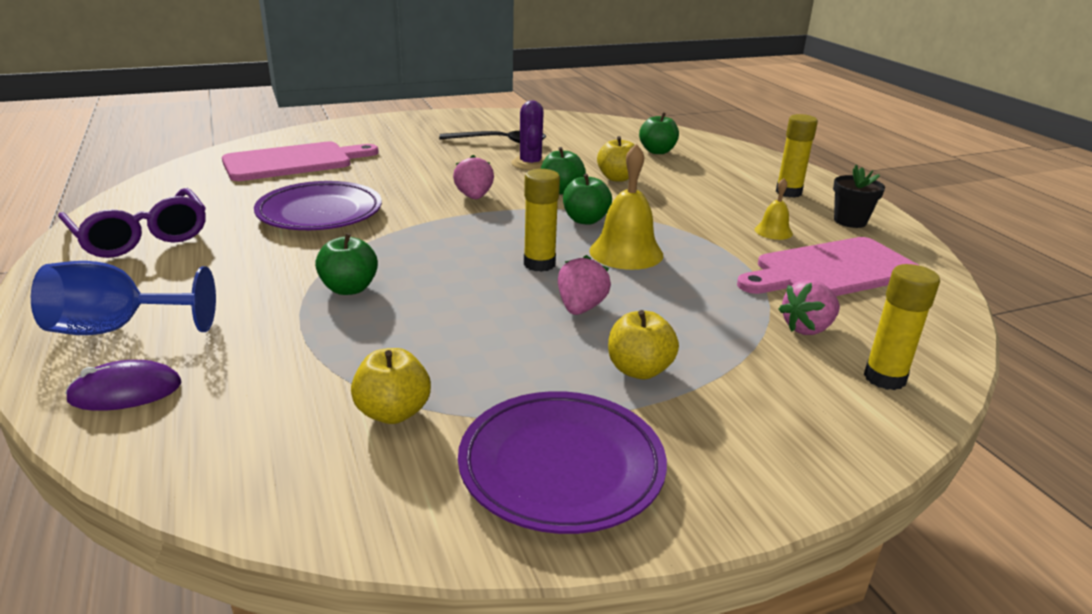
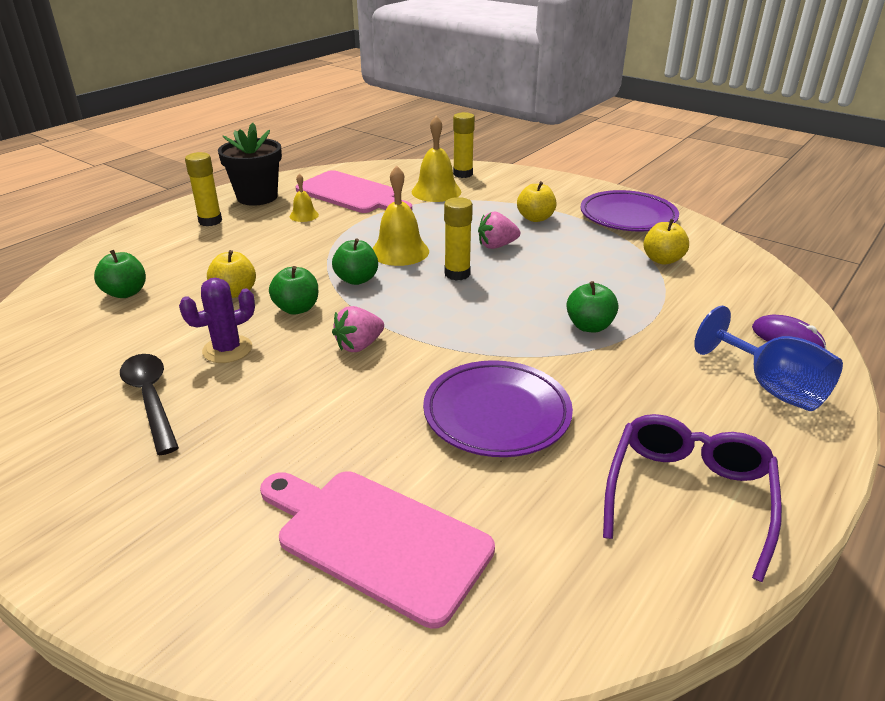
camera: 120 degrees left, 5 degrees up
(807, 328) = (436, 191): pink strawberry -> yellow bell
(850, 221) = (257, 197): black flower pot -> black flower pot, size x1.65

